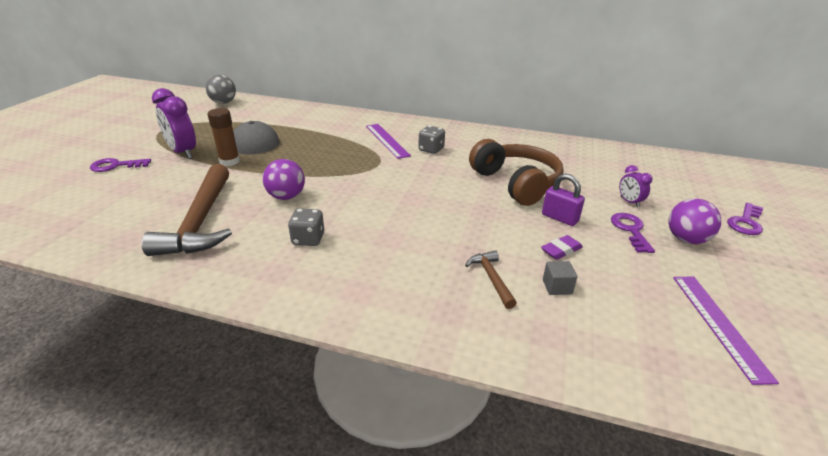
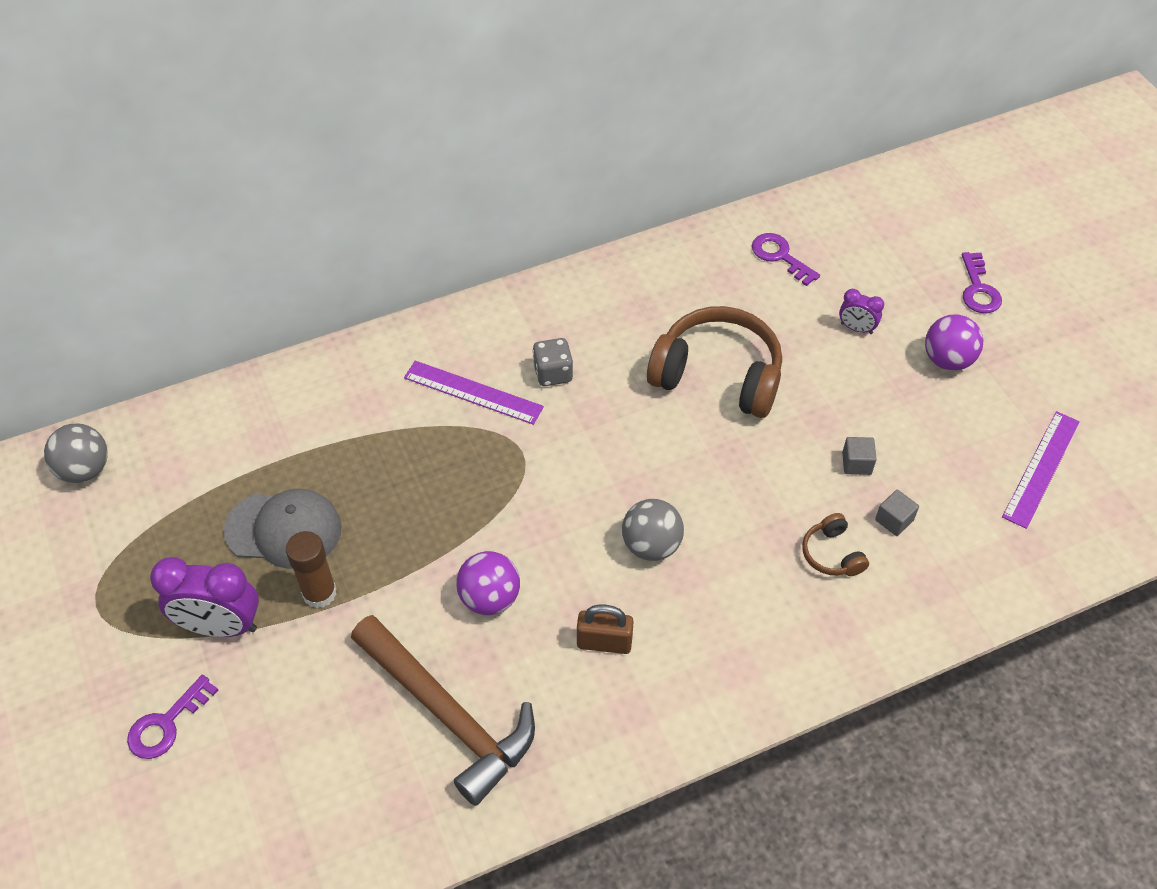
camera: 40 degrees left, 20 degrees up
(308, 239) = (604, 642): grey dice -> brown padlock
(389, 219) = (651, 545): none -> grey ball
(491, 278) = (832, 554): brown hammer -> brown headphones
(559, 218) = (814, 409): purple padlock -> none
(561, 250) = (856, 463): purple eraser -> grey cube
(630, 230) = (891, 381): purple key -> purple key (780, 256)
(719, 324) = (1041, 468): purple ruler -> purple ruler turned 75 degrees clockwise

